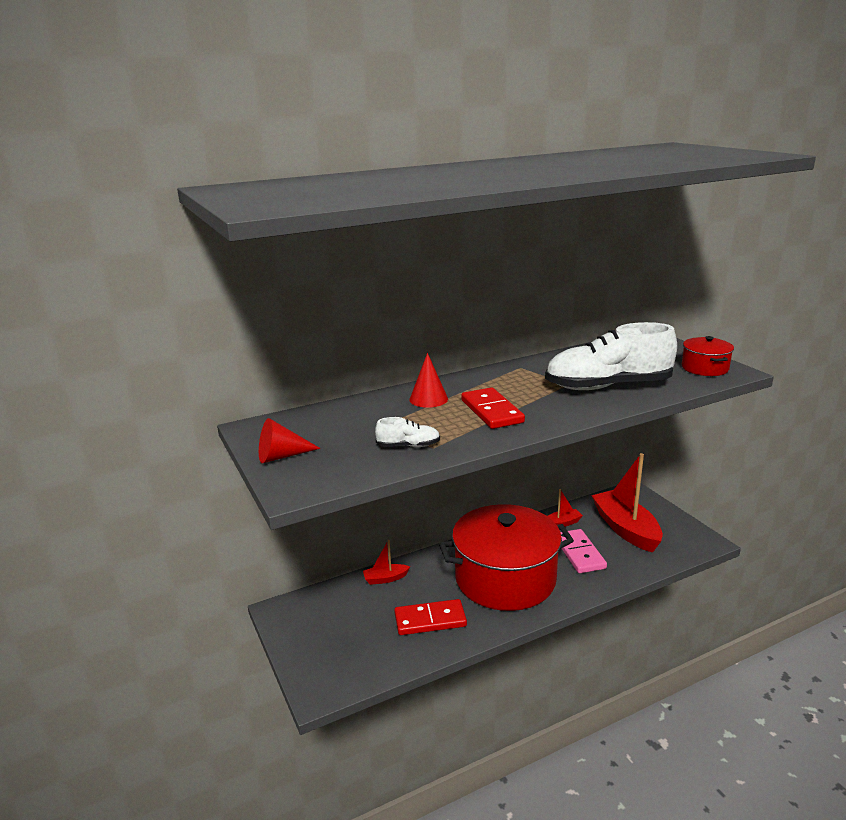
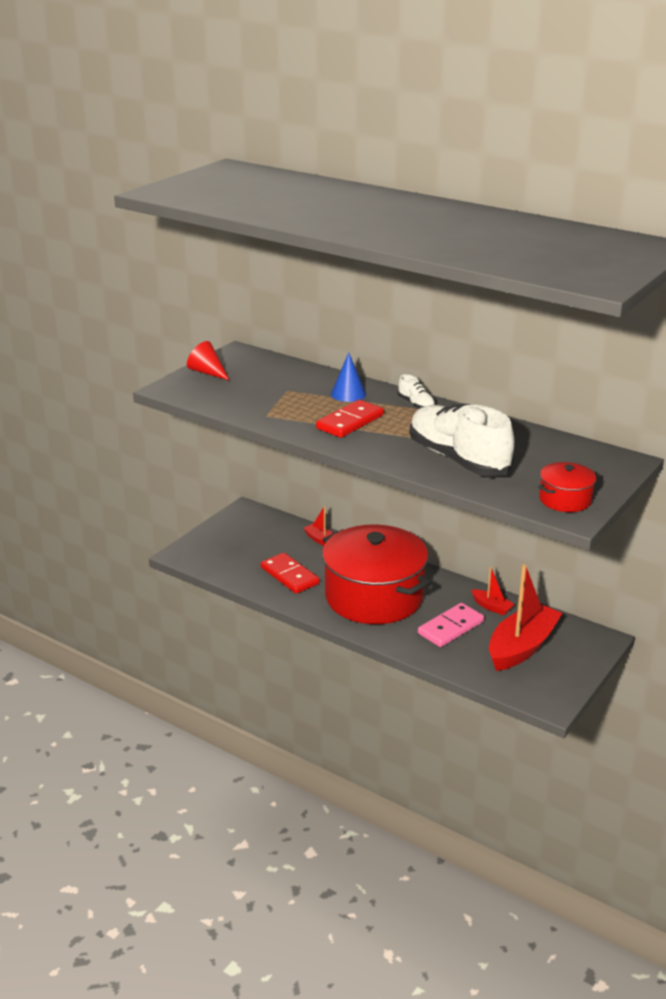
camera: 60 degrees right, 5 degrees up
(408, 446) = (260, 406): white shoe -> white shoe (416, 404)
(428, 399) = (348, 394): red cone -> blue cone

